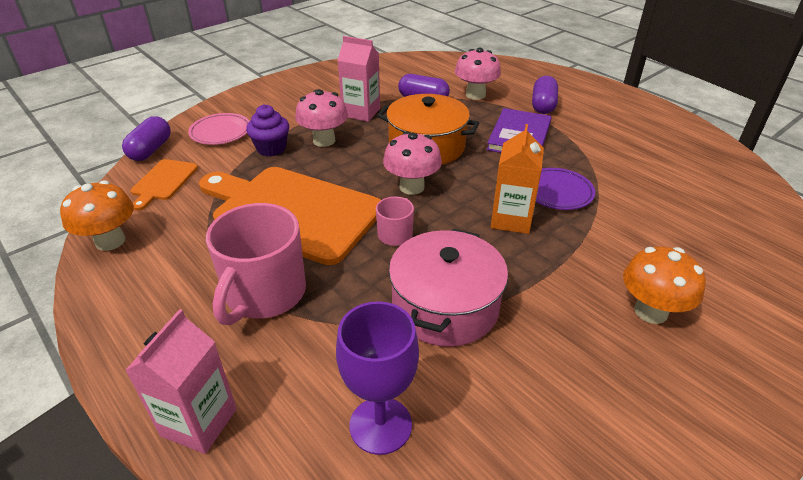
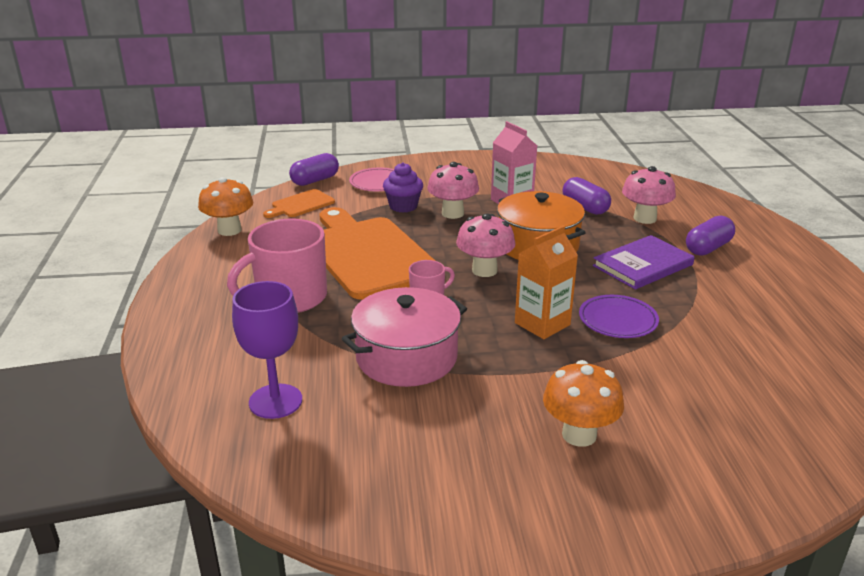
camera: 35 degrees right, 10 degrees down
(199, 422) = (175, 349): pink carton -> none

